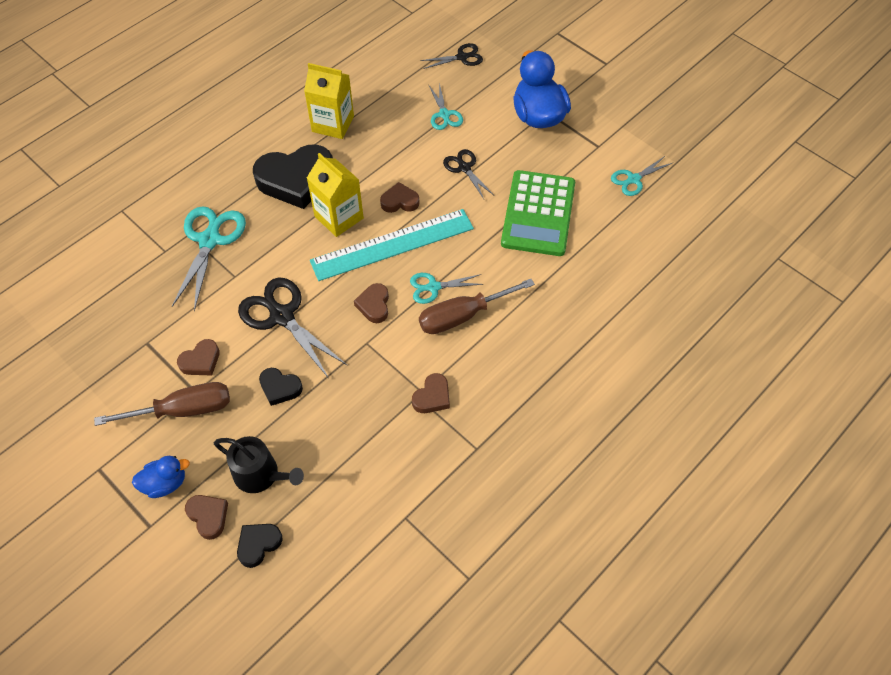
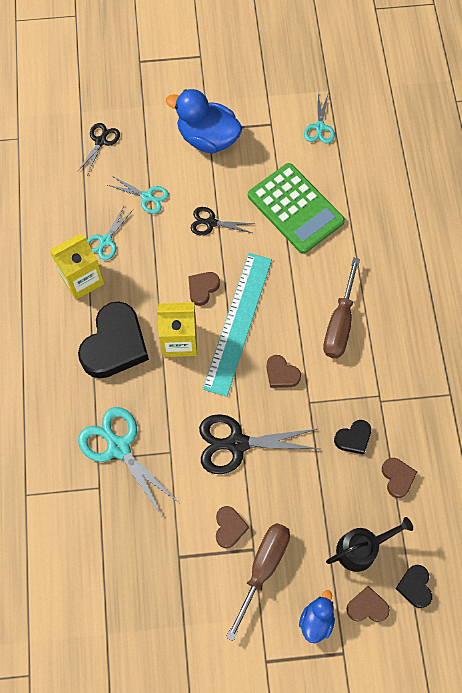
camera: 50 degrees left, 10 degrees up
(280, 388) = (299, 487): black heart -> black heart (353, 438)
(432, 397) = (389, 392): brown heart -> brown heart (397, 478)
(433, 287) = (299, 324): turquoise scissors -> turquoise scissors (105, 241)

